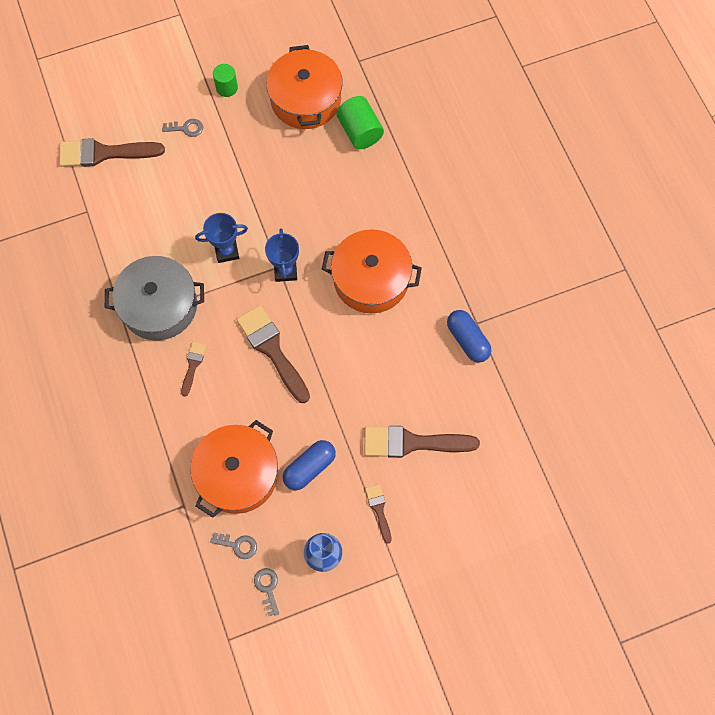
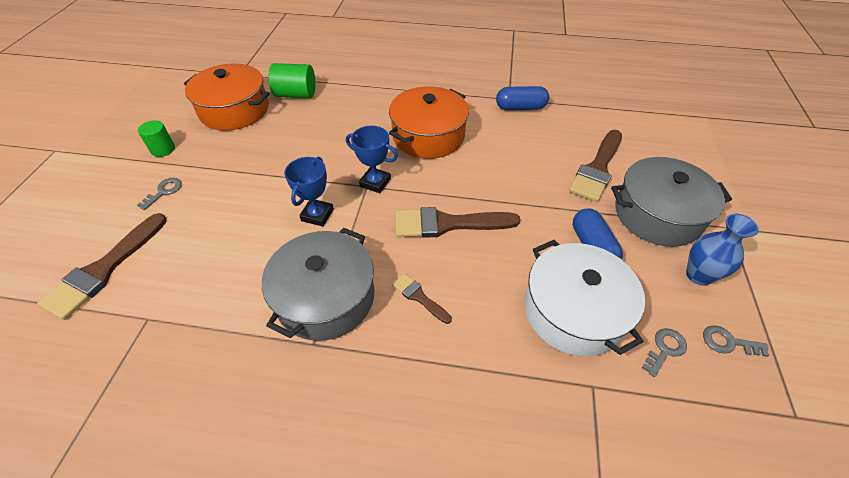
camera: 60 degrees left, 20 degrees down
(238, 474) = (573, 311): orange pot -> white pot
(379, 510) = (657, 214): brown brush -> grey pot

